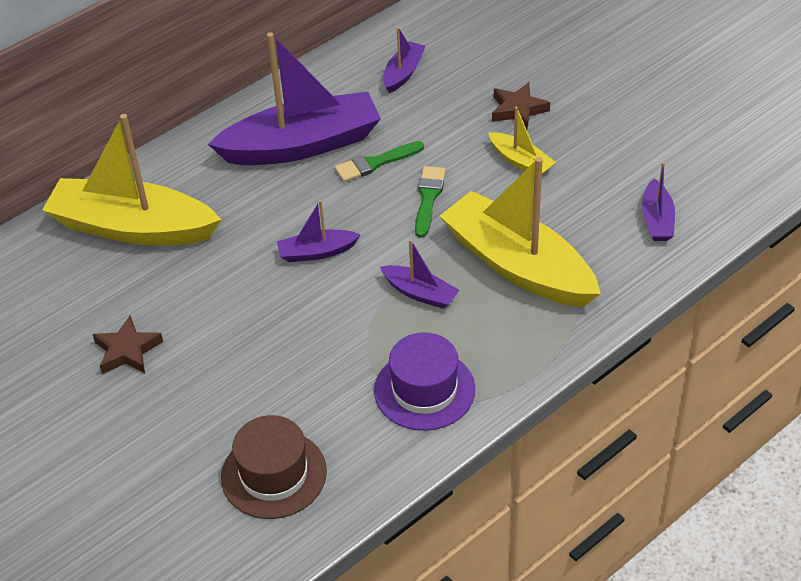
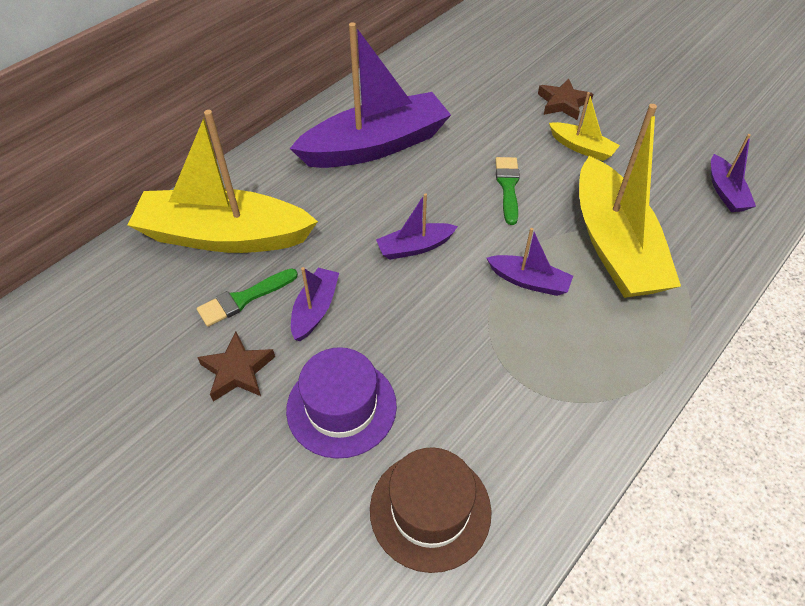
camera: 10 degrees left, 5 degrees up
(375, 163) = (448, 157): green brush -> green brush (244, 299)
(403, 73) = (451, 78): purple boat -> purple boat (315, 309)
(424, 390) = (566, 387): purple hat -> purple hat (341, 407)
(518, 265) = (614, 245): yellow boat -> yellow boat turned 135 degrees counterclockwise

